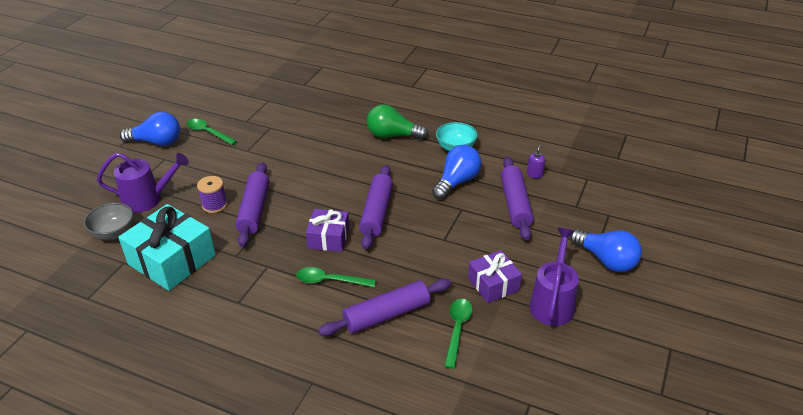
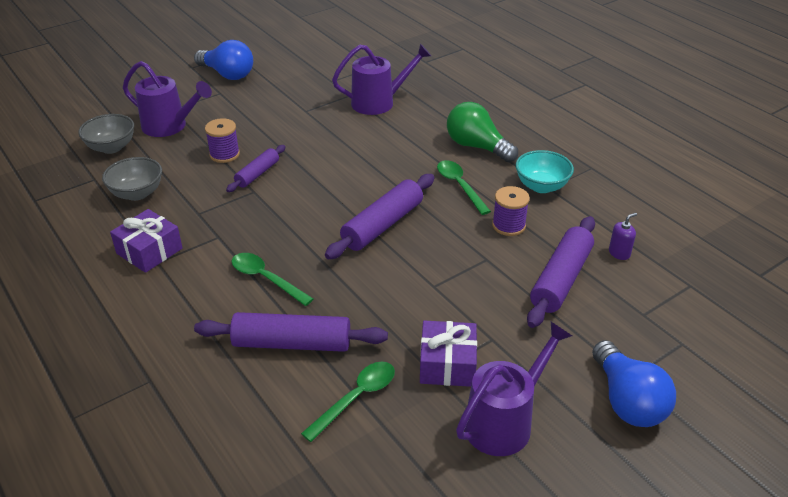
camera: 30 degrees right, 0 degrees up
(172, 260) = (137, 193): turquoise gift -> grey bowl
(208, 132) = (283, 80): green spoon -> green spoon (460, 186)
(254, 210) = (257, 174): purple rolling pin -> purple rolling pin, size x0.59
(297, 126) = (379, 102): none -> purple watering can
(328, 238) = (306, 232): purple gift -> purple gift (149, 251)
(457, 182) = (508, 225): blue light bulb -> purple spool

